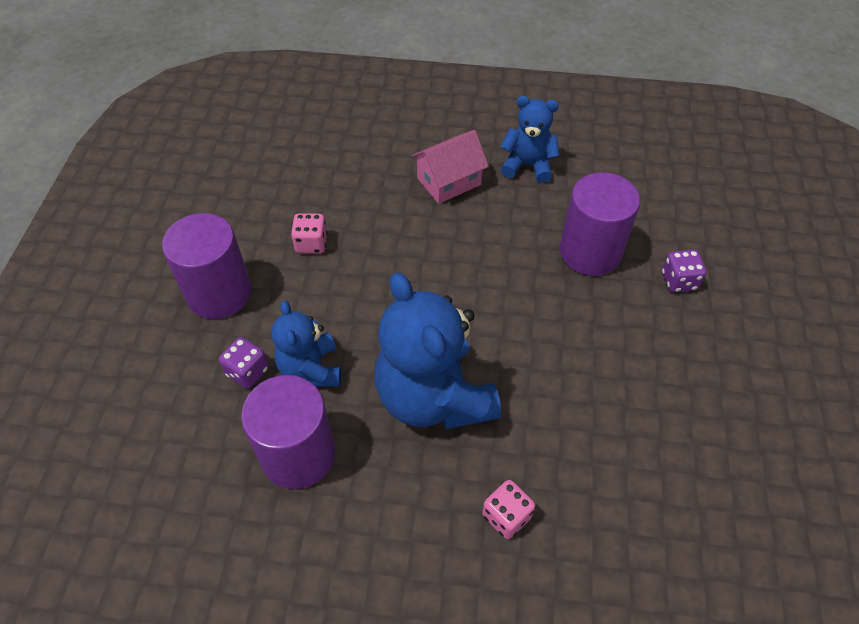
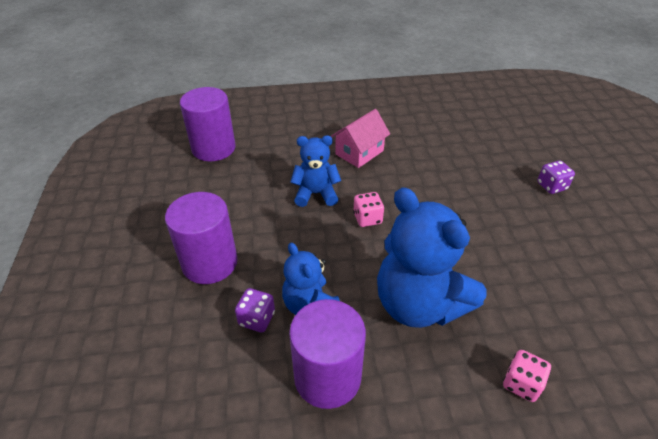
camera: 15 degrees left, 10 degrees down
(311, 243) = (272, 212): pink dice -> pink dice (367, 218)
(527, 165) = (410, 133): blue teddy bear -> blue teddy bear (316, 194)
(590, 252) = (482, 179): purple cylinder -> purple cylinder (213, 148)

